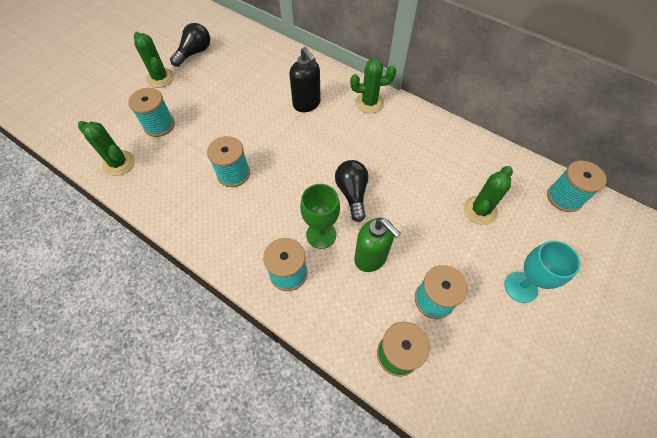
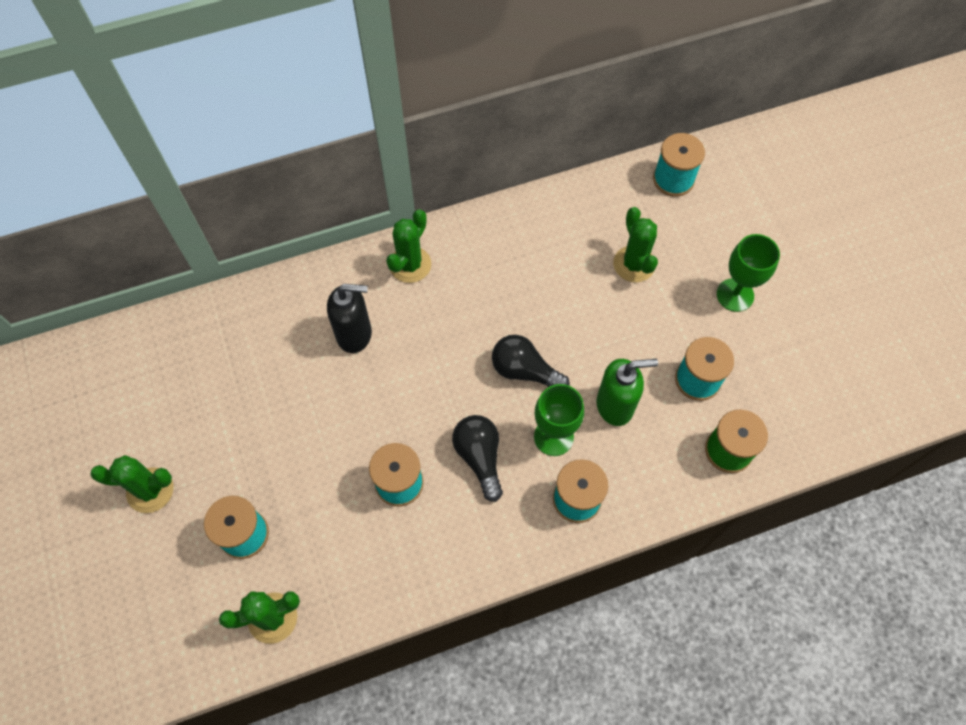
camera: 55 degrees left, 5 degrees up
(194, 53) = (136, 418): black light bulb -> black light bulb (479, 457)
(520, 287) = (735, 295): turquoise goblet -> green goblet

